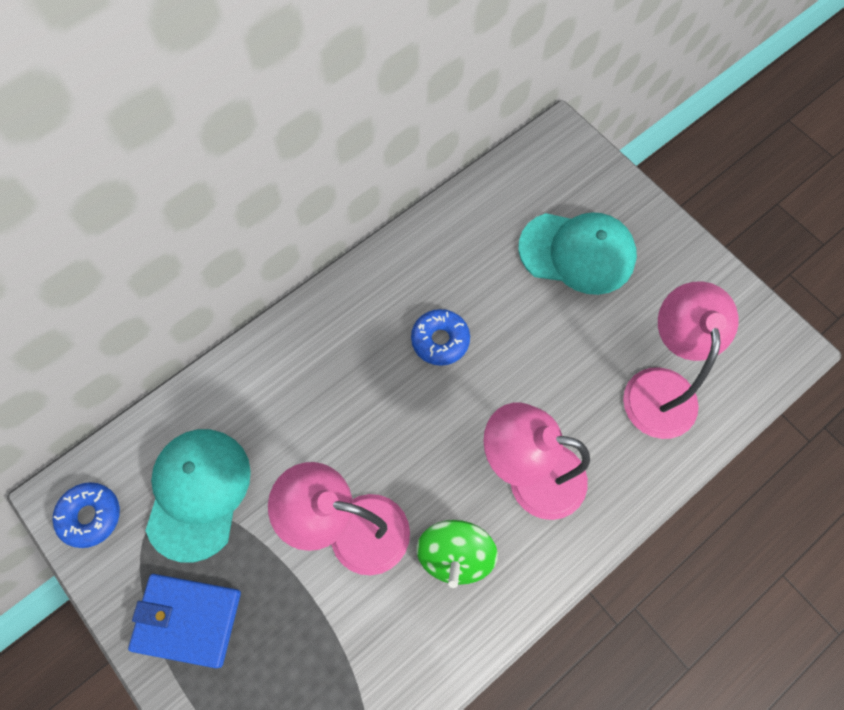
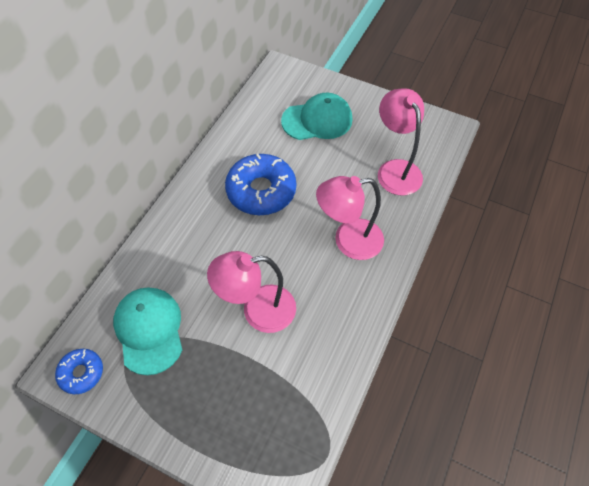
camera: 25 degrees left, 10 degrees down
(187, 620) = (176, 405): blue wallet -> none
(440, 340) = (261, 191): blue donut -> blue donut, size x1.87
(455, 555) = (326, 299): green spinning top -> none

